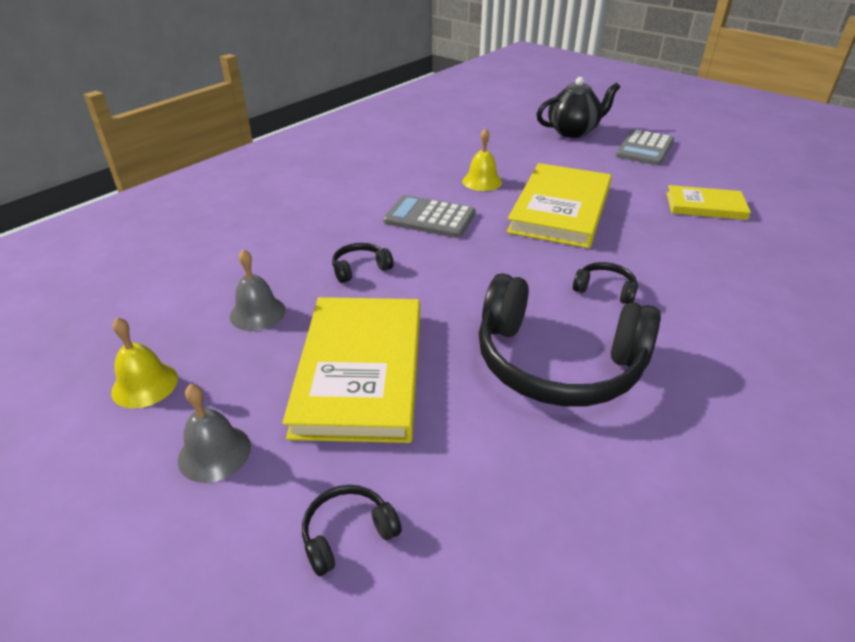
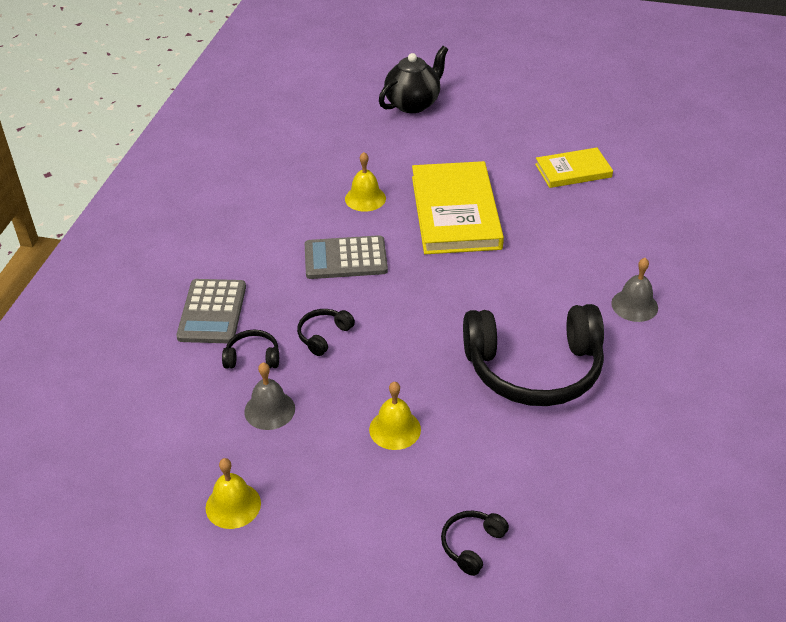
camera: 25 degrees left, 5 degrees up
(214, 453) = (337, 532): grey bell -> grey bell (634, 305)
(360, 371) = (395, 429): yellow book -> yellow bell
(605, 290) = (535, 289): black headphones -> black headphones (252, 357)
(644, 149) = (491, 110): grey calculator -> grey calculator (212, 312)

